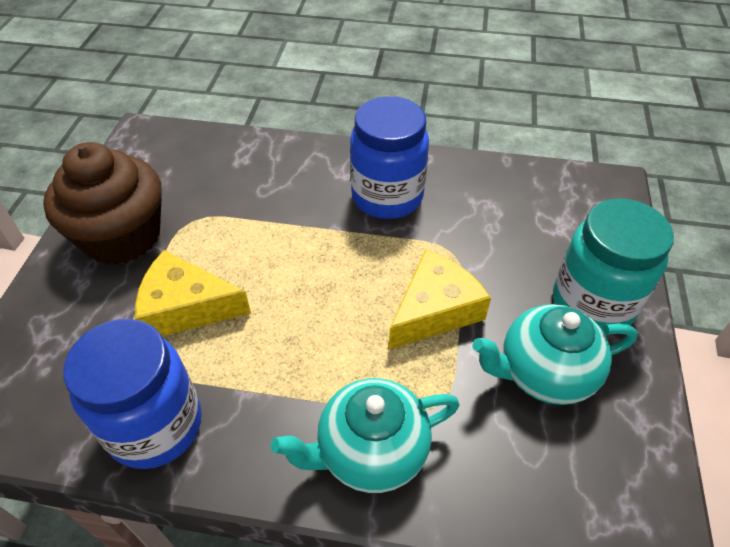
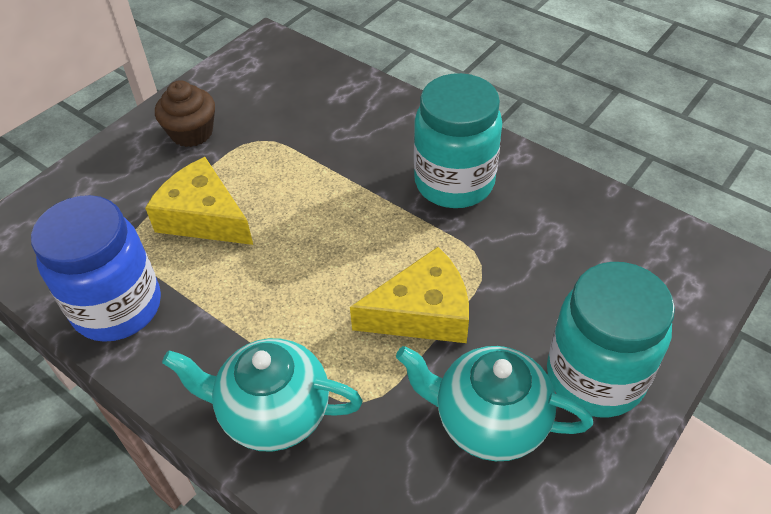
camera: 30 degrees right, 0 degrees up
(122, 236) = (192, 133): brown cupcake -> brown cupcake, size x0.56
(387, 196) = (454, 182): blue jar -> turquoise jar

